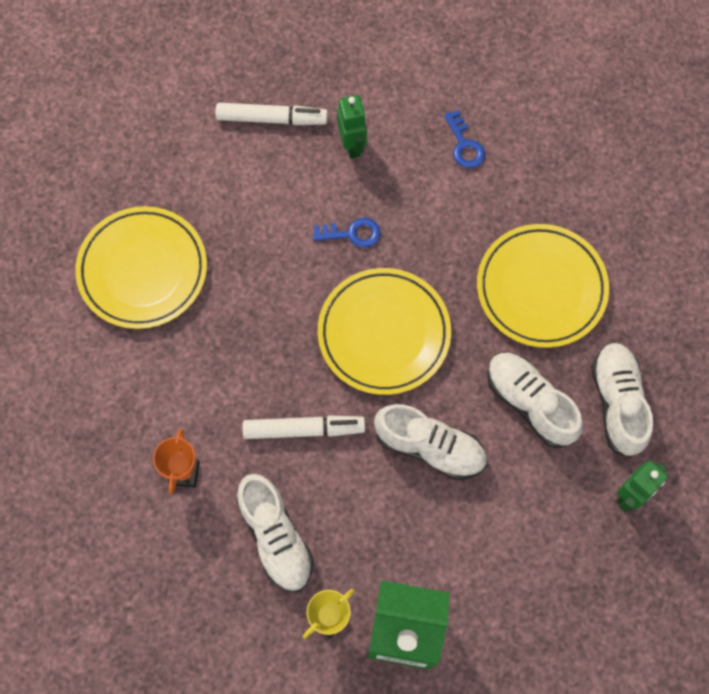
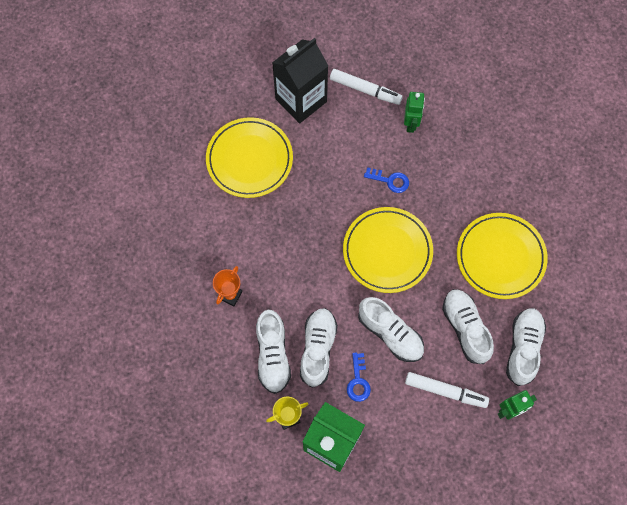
camera: 20 degrees right, 0 degrees up
(186, 162) = (301, 100): none -> black carton
(304, 429) = (314, 294): white marker -> white marker (445, 391)
(336, 505) = (318, 349): none -> white shoe
(464, 145) = (484, 147): blue key -> blue key (358, 381)

